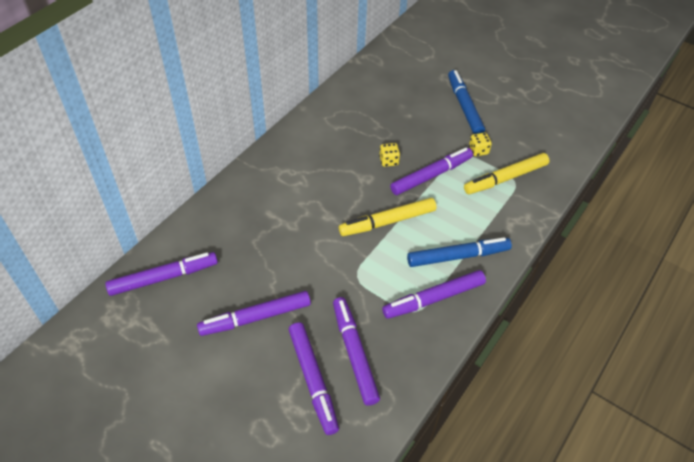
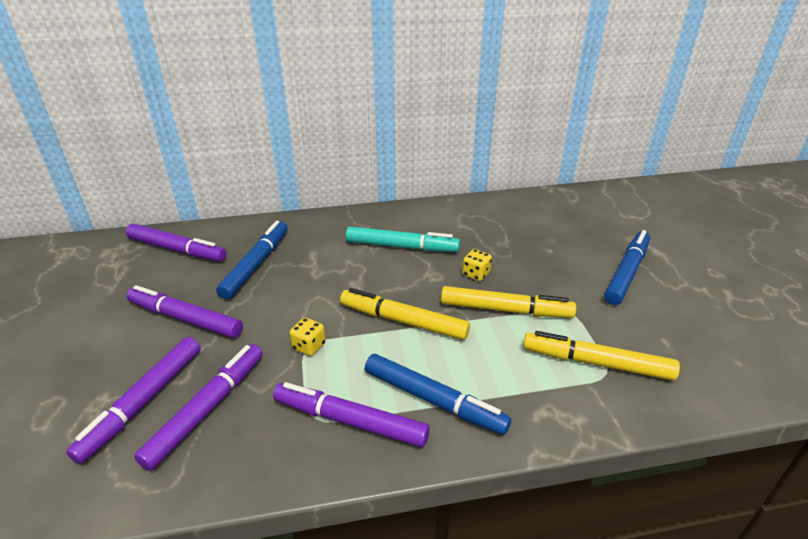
camera: 45 degrees right, 15 degrees down
(243, 248) = (256, 264): none -> blue marker
(321, 169) = (402, 247): none -> turquoise marker
(431, 175) = (505, 310): purple marker -> yellow marker
(478, 150) = (593, 318): yellow dice -> yellow dice (309, 346)

